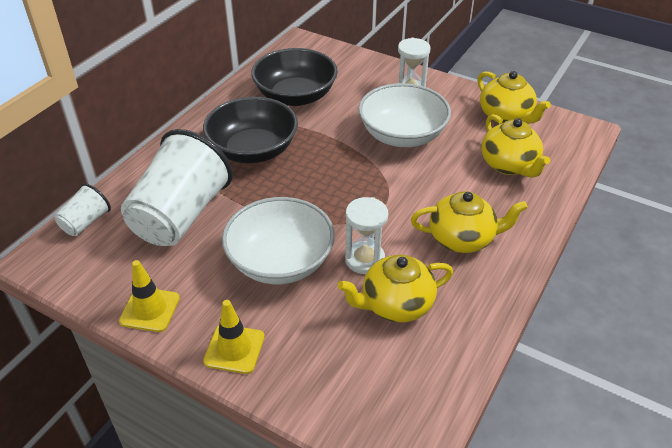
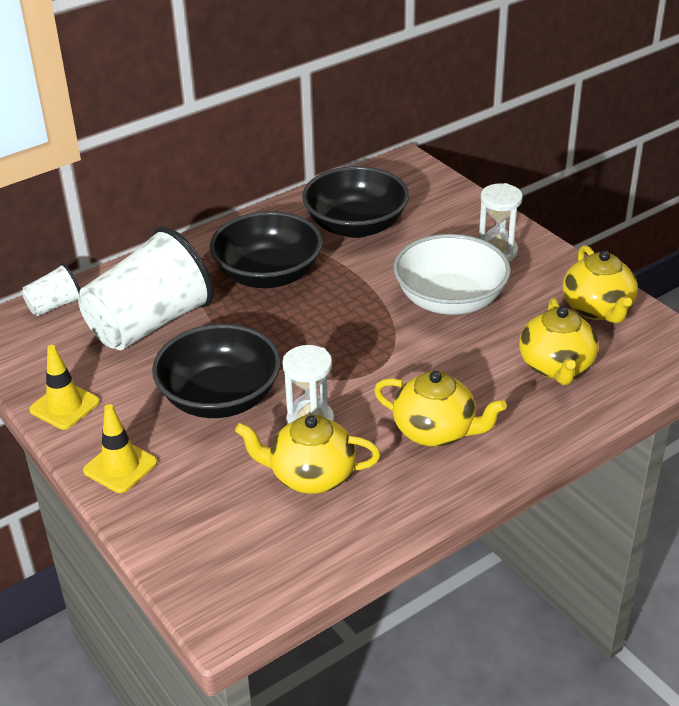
camera: 25 degrees right, 5 degrees down
(280, 261) = (220, 397): white bowl -> black bowl

